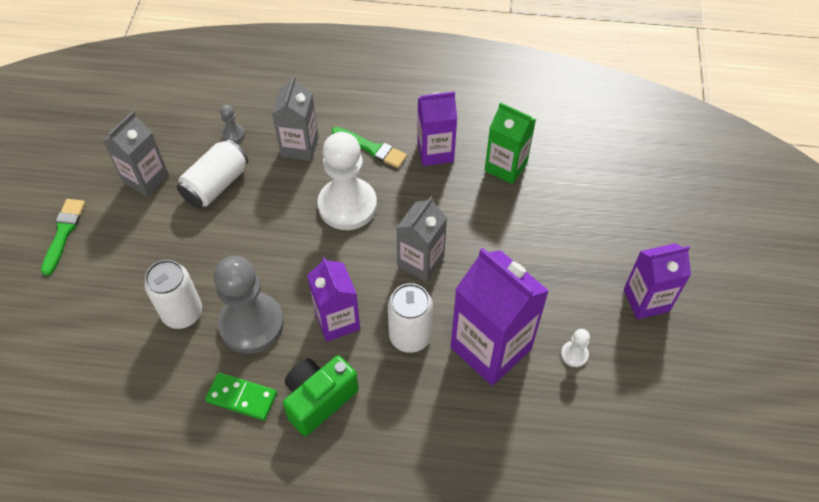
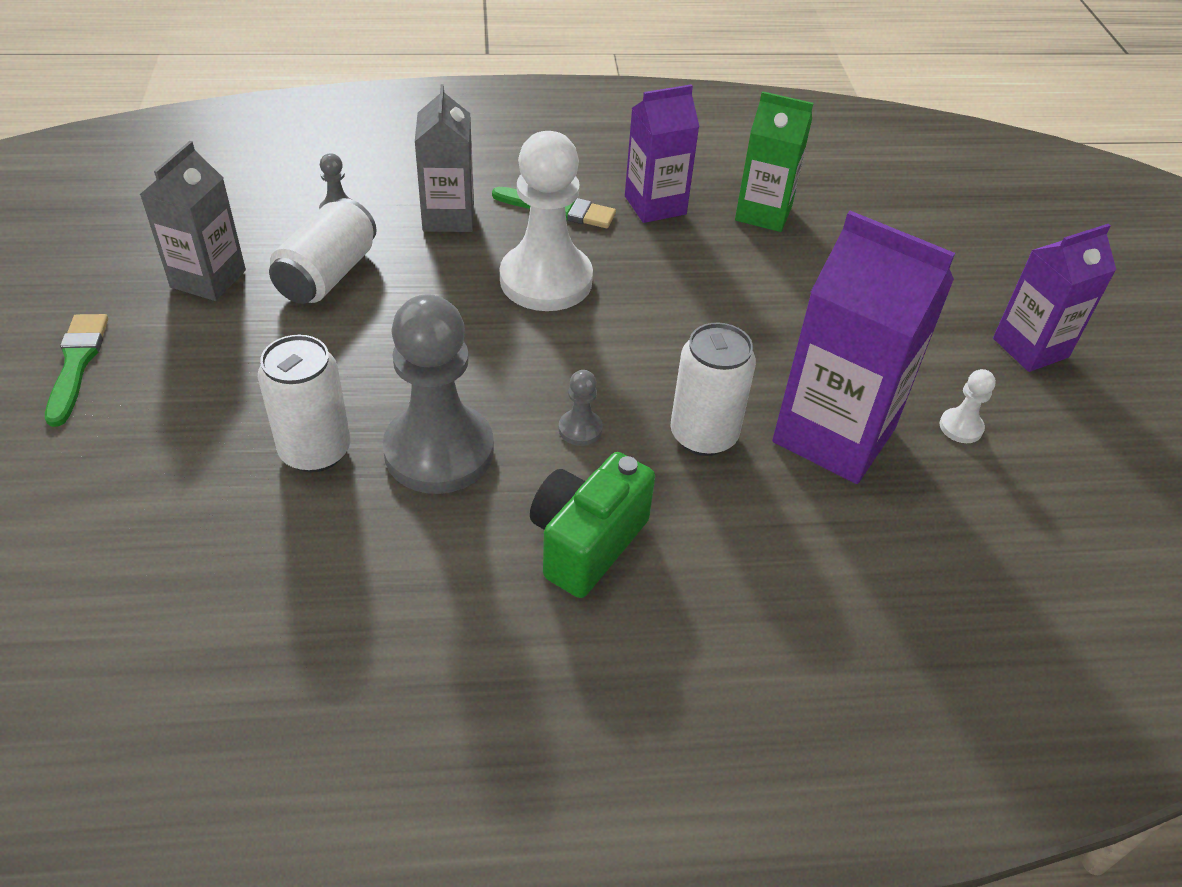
camera: 15 degrees left, 10 degrees down
(241, 397) = (452, 558): green domino -> none
(337, 321) = (580, 429): purple carton -> grey pawn
(420, 262) = (684, 338): grey carton -> none

